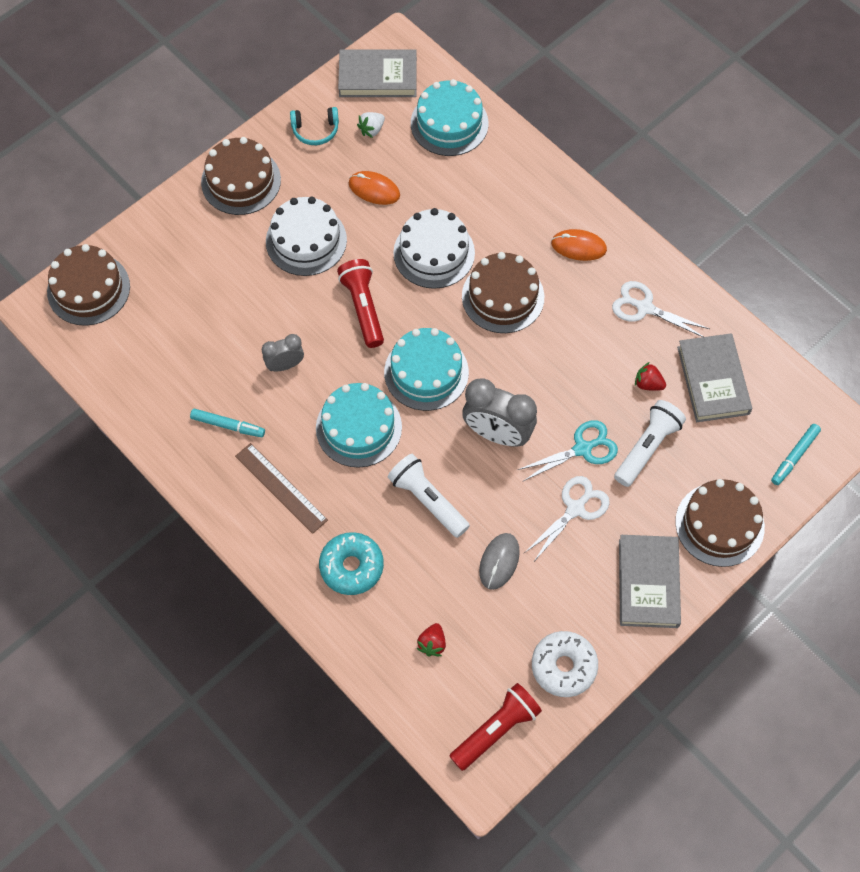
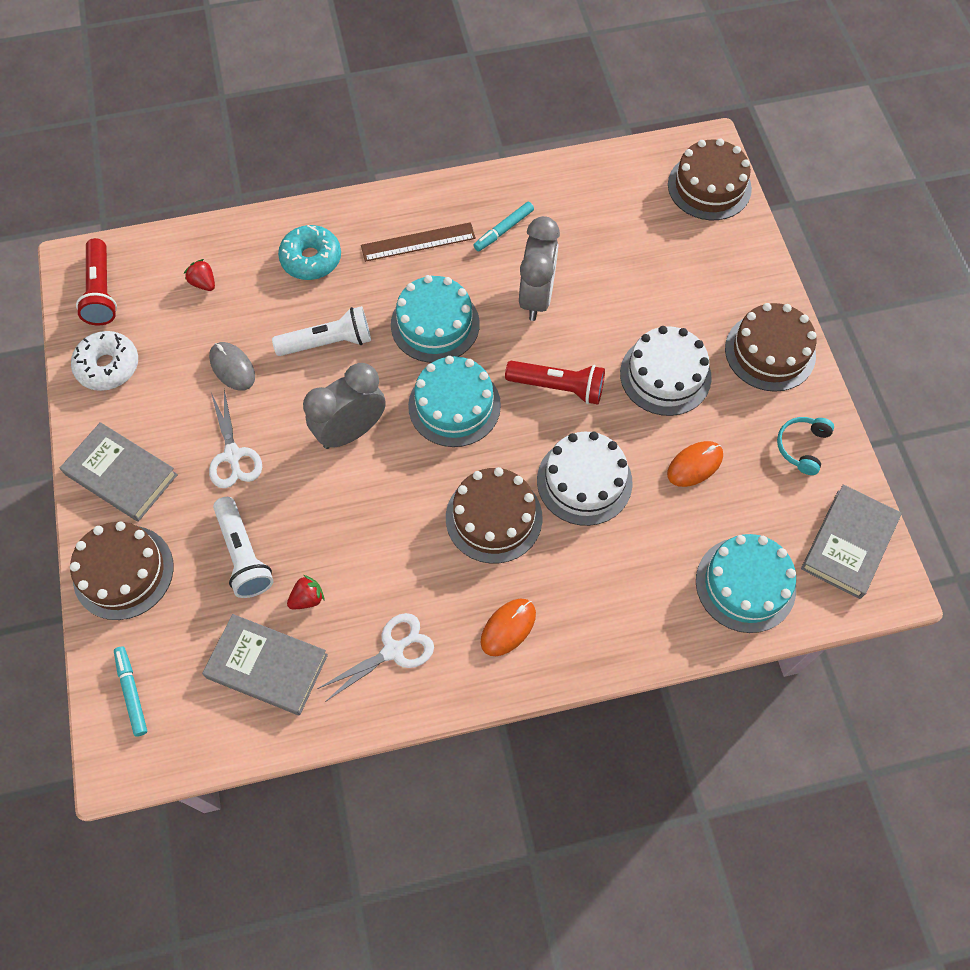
camera: 120 degrees right, 0 degrees up
(285, 365) = (536, 297): grey clock -> grey clock, size x1.76
(372, 130) = (776, 501): white strawberry -> none
(582, 449) = (284, 496): turquoise scissors -> none

